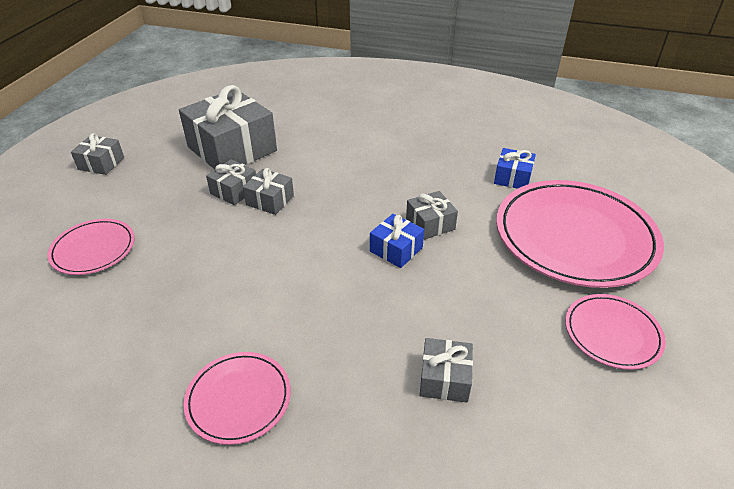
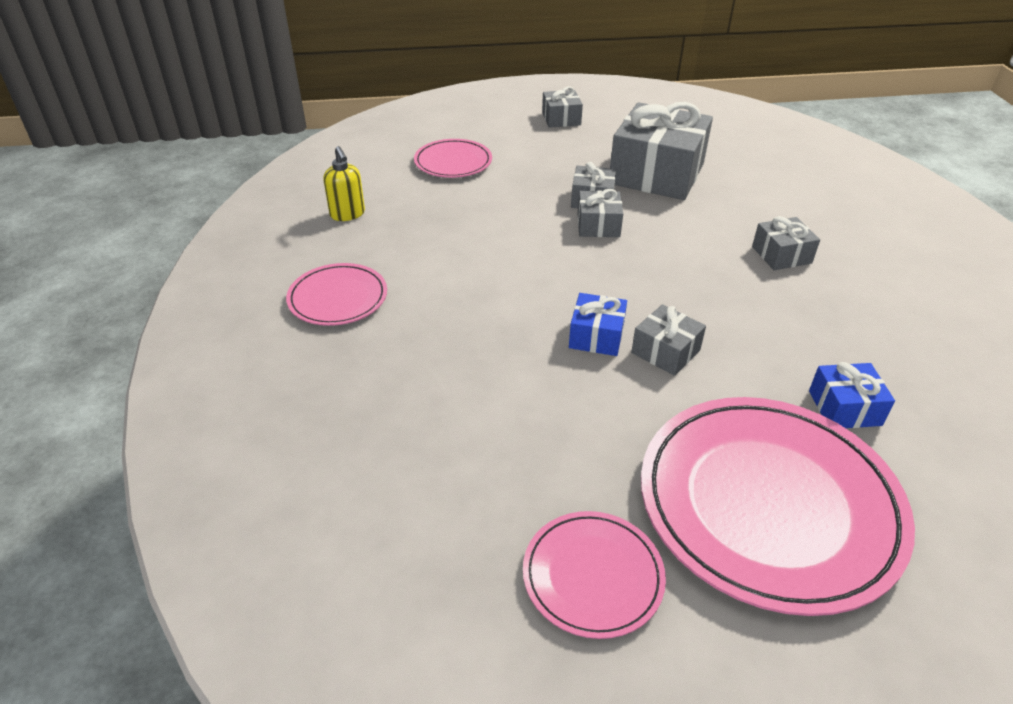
camera: 65 degrees right, 0 degrees up
(102, 354) = (347, 214): none -> yellow soap dispenser
(444, 379) = (428, 425): grey gift -> grey gift (781, 255)

